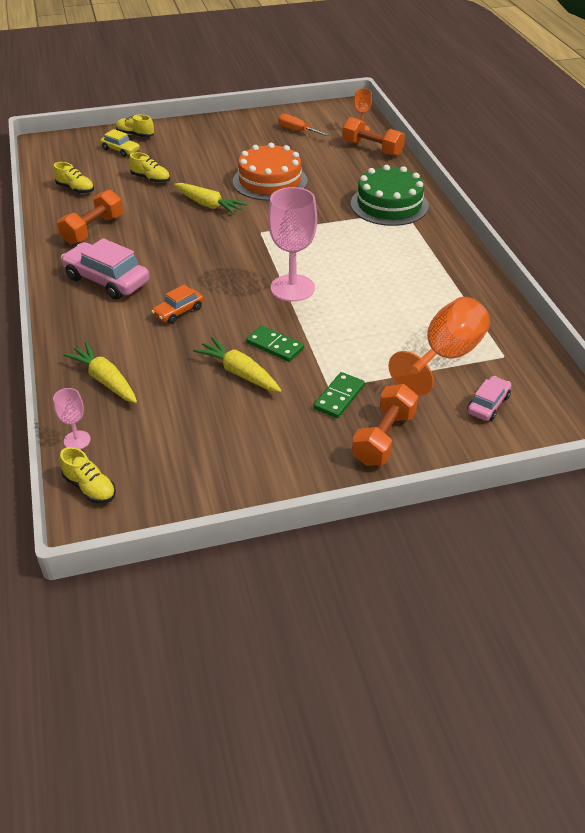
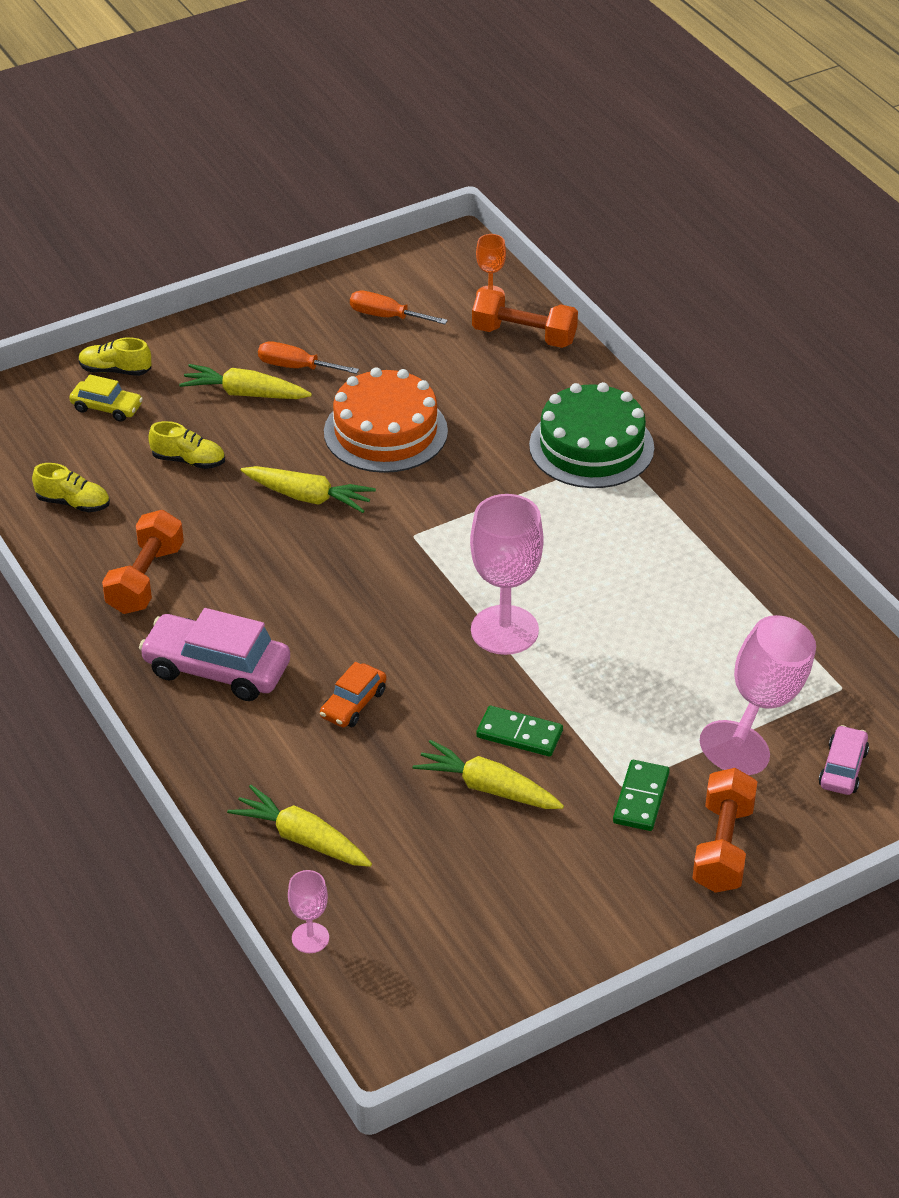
camera: 15 degrees left, 0 degrees up
(90, 487) = (363, 1001): yellow shoe -> none
(199, 154) = (245, 393): none -> yellow carrot
(234, 146) = (296, 367): none -> orange screwdriver
(445, 356) = (763, 704): orange goblet -> pink goblet

